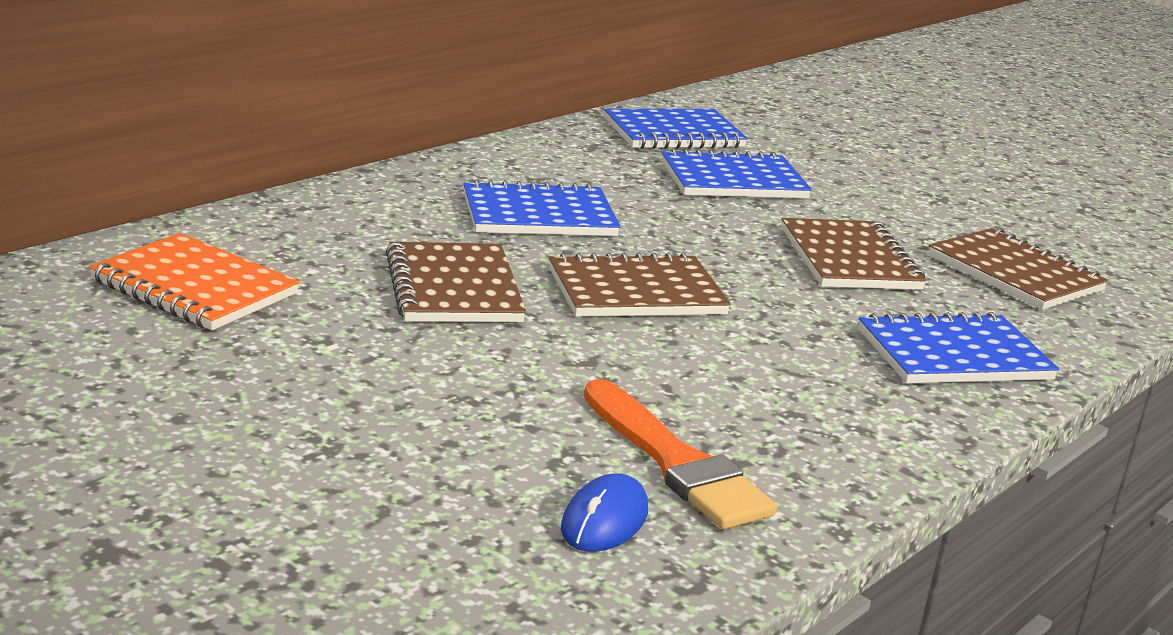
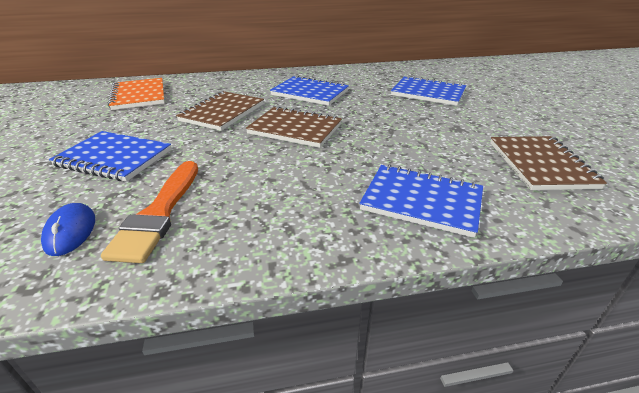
camera: 40 degrees right, 10 degrees up
(604, 520) = (70, 231): blue mouse -> blue mouse turned 75 degrees counterclockwise
(673, 133) = (429, 72): blue notebook -> blue notebook (114, 158)
(849, 259) = (436, 136): brown notebook -> none

